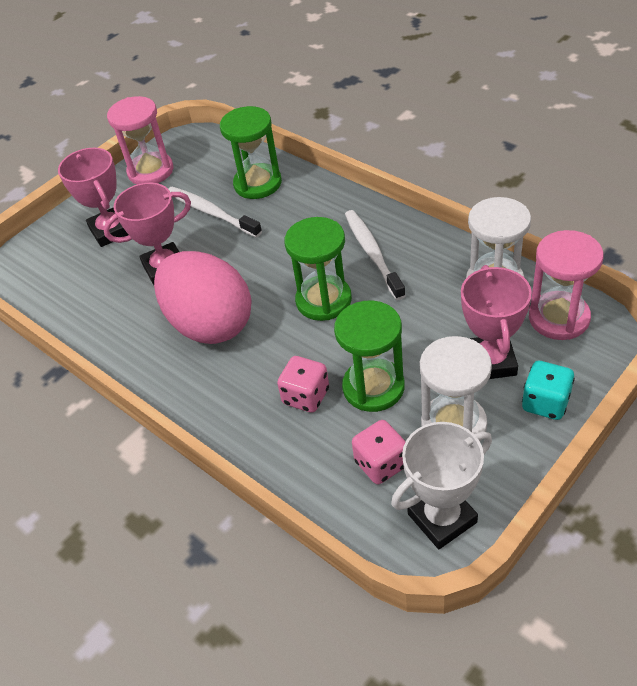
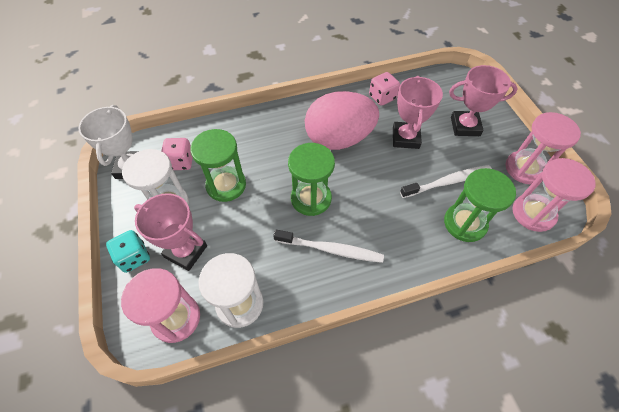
camera: 115 degrees right, 10 degrees up
(209, 150) = (533, 213): none -> pink hourglass
(306, 396) = (249, 154): pink dice -> pink dice (382, 97)

